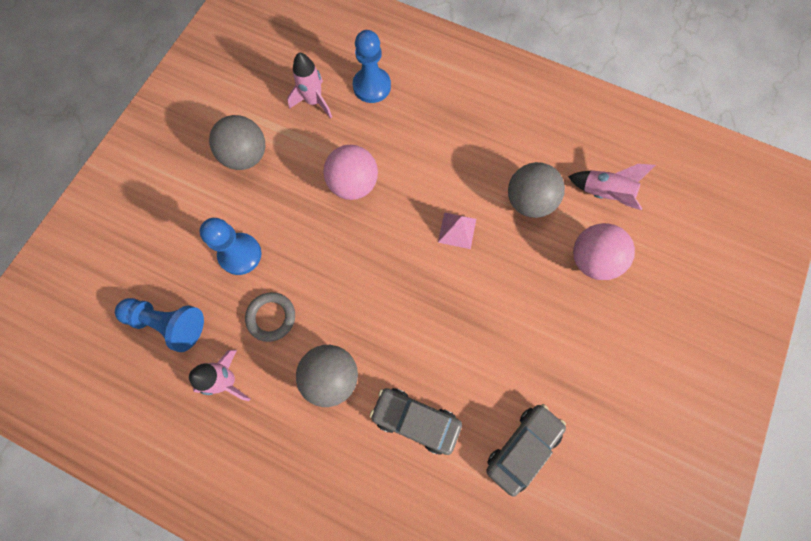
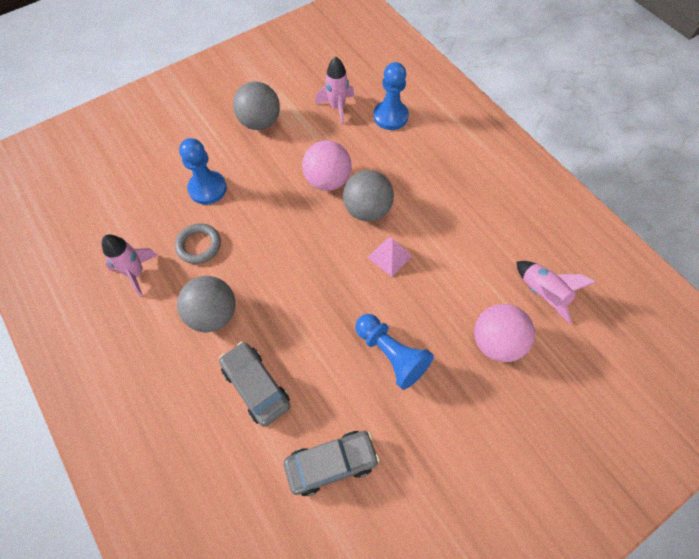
camera: 30 degrees right, 10 degrees down
(168, 323) = (123, 210): blue pawn -> blue pawn (391, 354)
(528, 201) = (468, 265): grey ball -> grey ball (367, 210)

